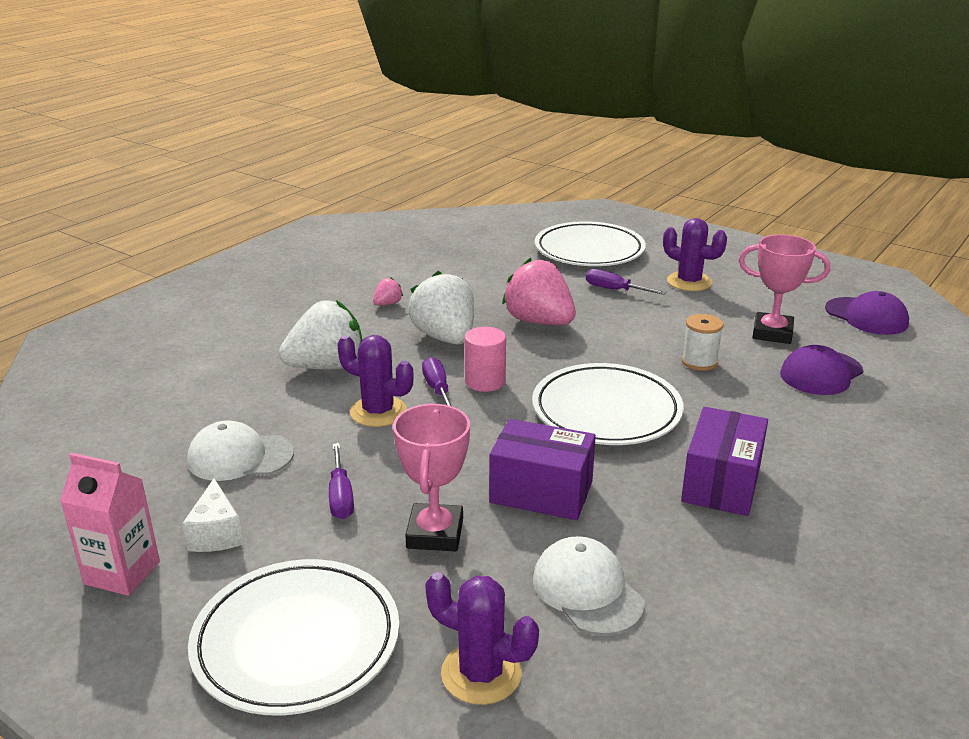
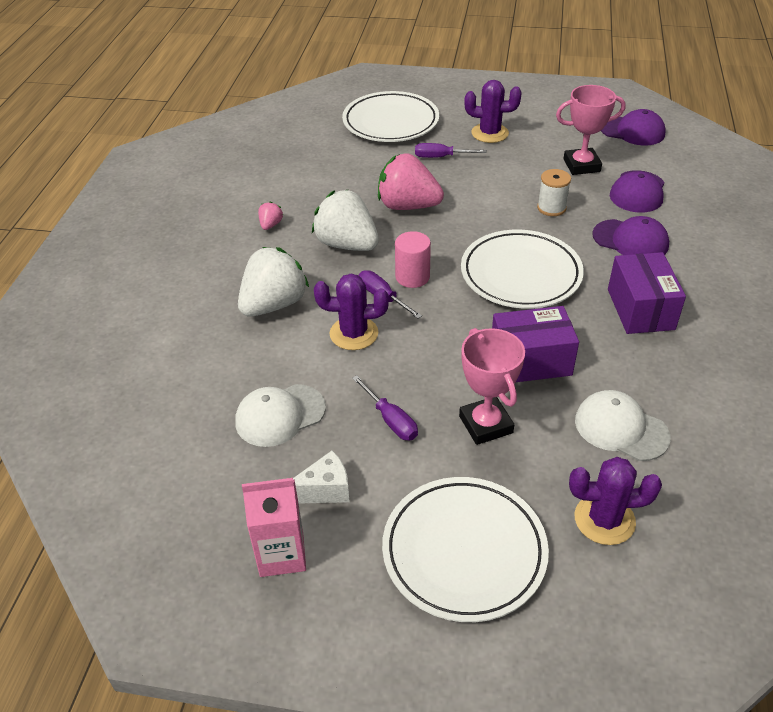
camera: 25 degrees left, 15 degrees up
(216, 534) = (324, 490): white cheese -> white cheese turned 75 degrees counterclockwise
(770, 415) = (630, 240): none -> purple cap

